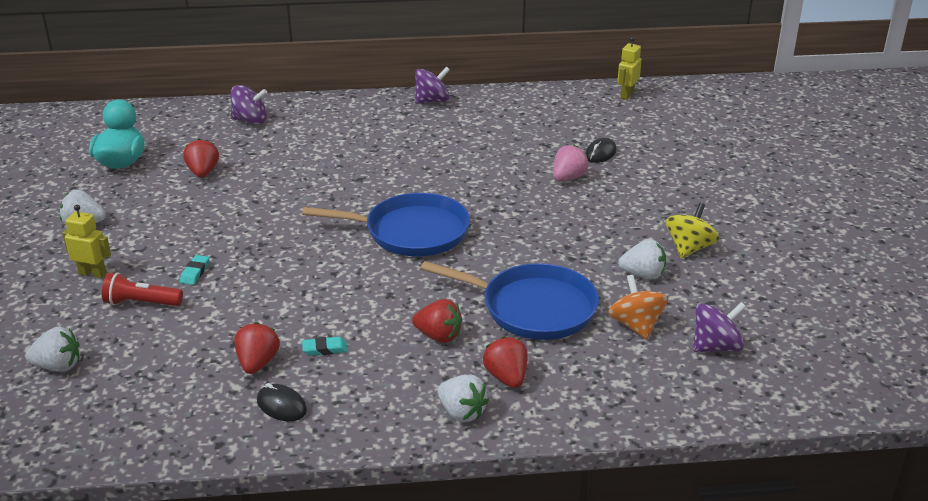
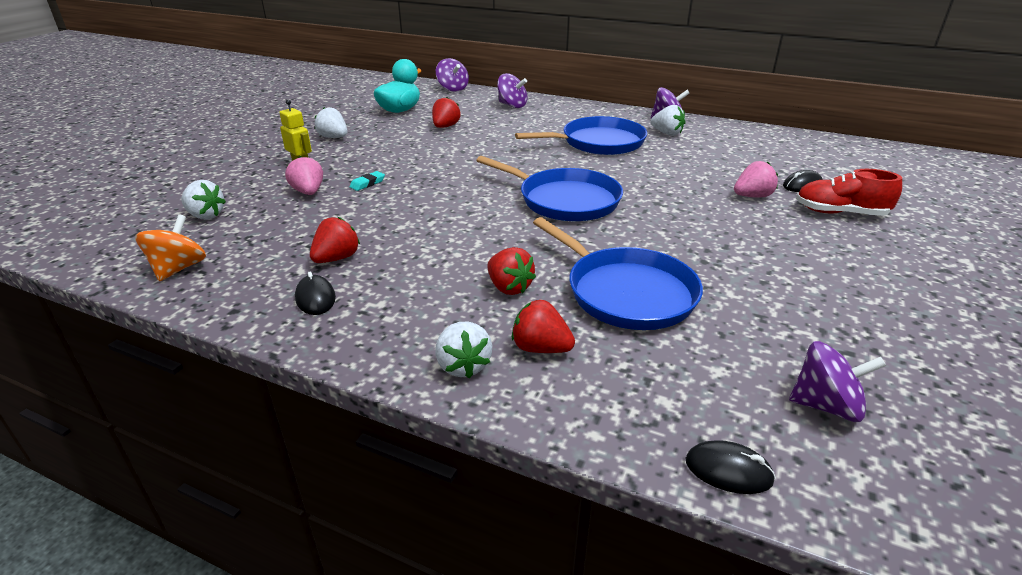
camera: 30 degrees right, 0 degrees up
(141, 303) = (308, 192): red flashlight -> pink strawberry
(153, 111) = (453, 89): none -> purple spinning top
(325, 349) = (400, 265): turquoise eraser -> none
(387, 151) = (598, 143): none -> blue pan
(506, 377) = (540, 348): red strawberry -> red strawberry turned 75 degrees counterclockwise
(626, 95) = (862, 149): yellow robot -> none
(636, 325) = (732, 346): orange spinning top -> orange spinning top (179, 268)
(643, 275) = (777, 299): white strawberry -> white strawberry (667, 133)
(644, 176) = (840, 213): none -> red shoe
(684, 412) = (728, 471): none -> black mouse
(689, 248) = (853, 289): yellow spinning top -> none

